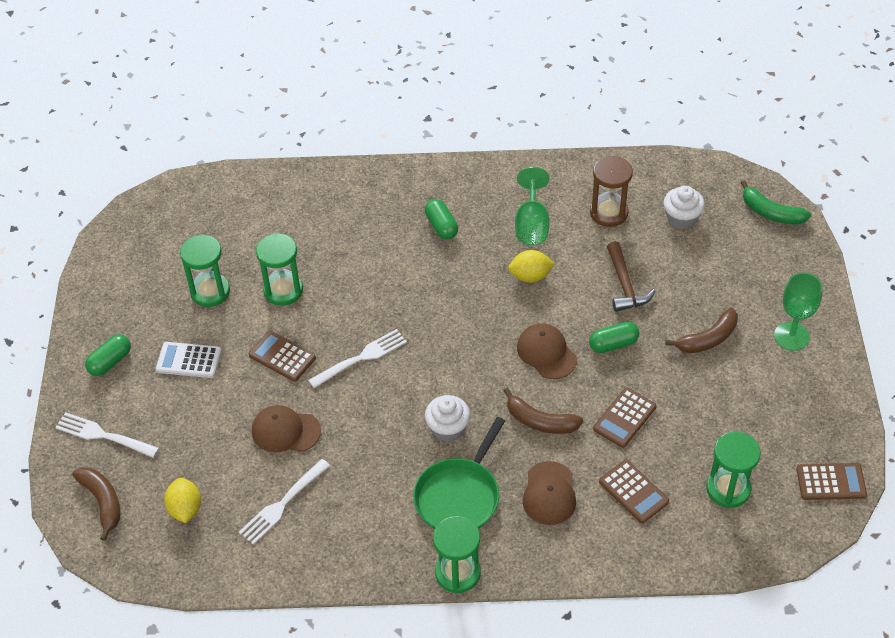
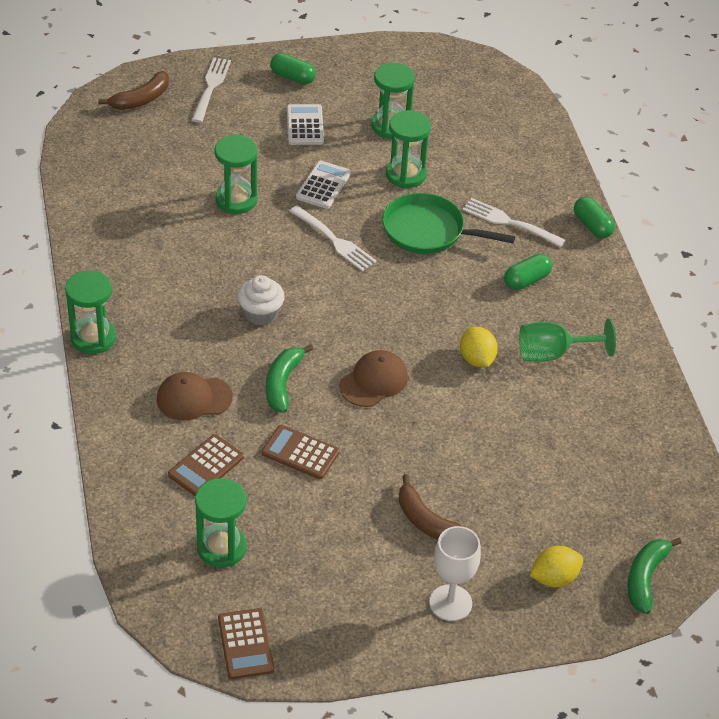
camera: 75 degrees right, 5 degrees down
(185, 509) = (141, 149): yellow lemon -> yellow lemon (554, 578)
(282, 356) = (323, 185): brown calculator -> white calculator
(283, 503) = (155, 210): white fork -> white fork (510, 222)
(285, 431) = (236, 200): brown cap -> green hourglass
(459, 497) = (180, 330): green pan -> green pan (427, 231)
(540, 421) = (283, 383): brown banana -> green banana
(608, 213) = (593, 420): brown hourglass -> none
(613, 344) = (399, 437): green capsule -> green capsule (592, 226)
(625, 285) = (487, 442): brown hammer -> none
(681, 218) = (607, 489): white cupcake -> none
(791, 336) = (450, 603): green goblet -> white goblet

